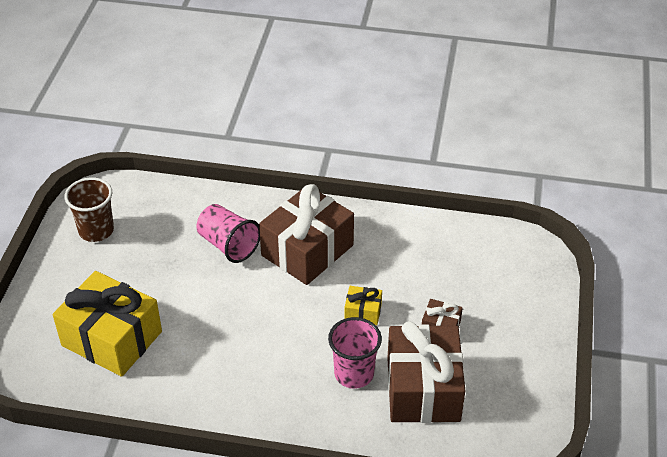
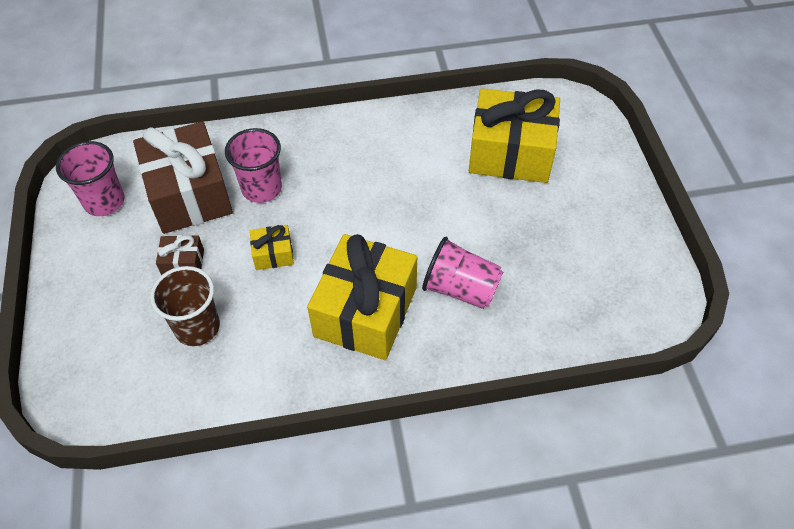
camera: 160 degrees right, 10 degrees up
(96, 230) = (620, 259): brown cup -> brown cup (197, 327)
(307, 250) = (366, 311): brown gift -> yellow gift
(505, 406) = (104, 202): none -> pink cup

